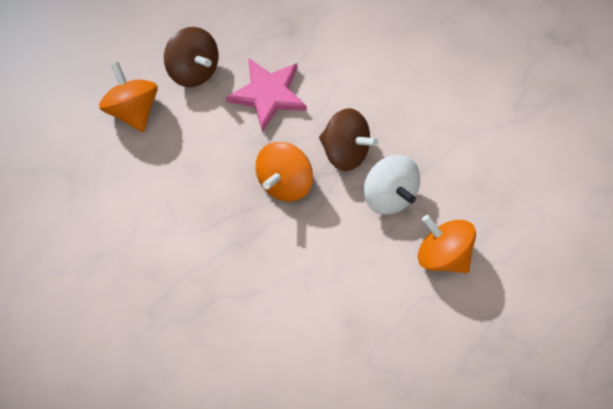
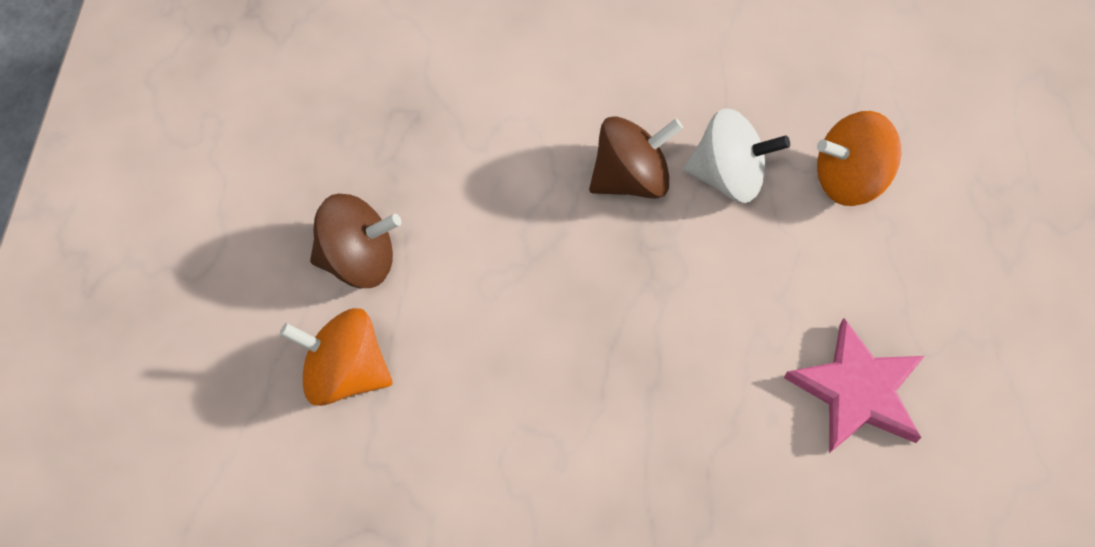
camera: 50 degrees left, 5 degrees down
(268, 95) = (477, 204): pink star -> pink star (857, 391)
(284, 181) = (614, 272): orange spinning top -> none

